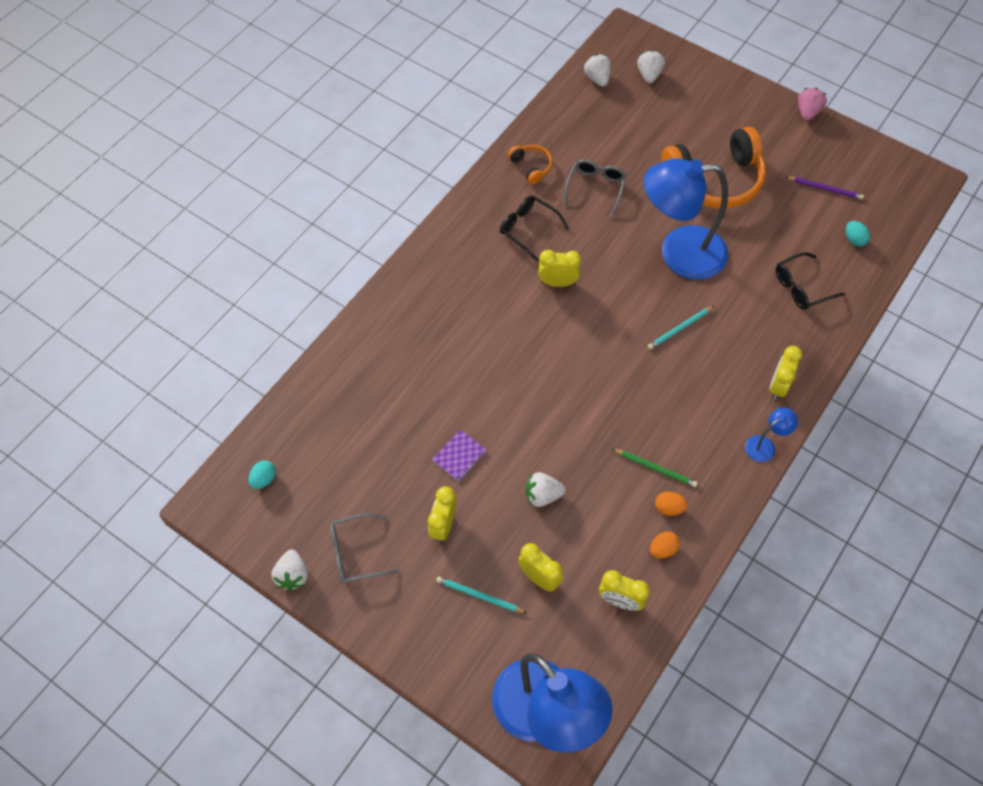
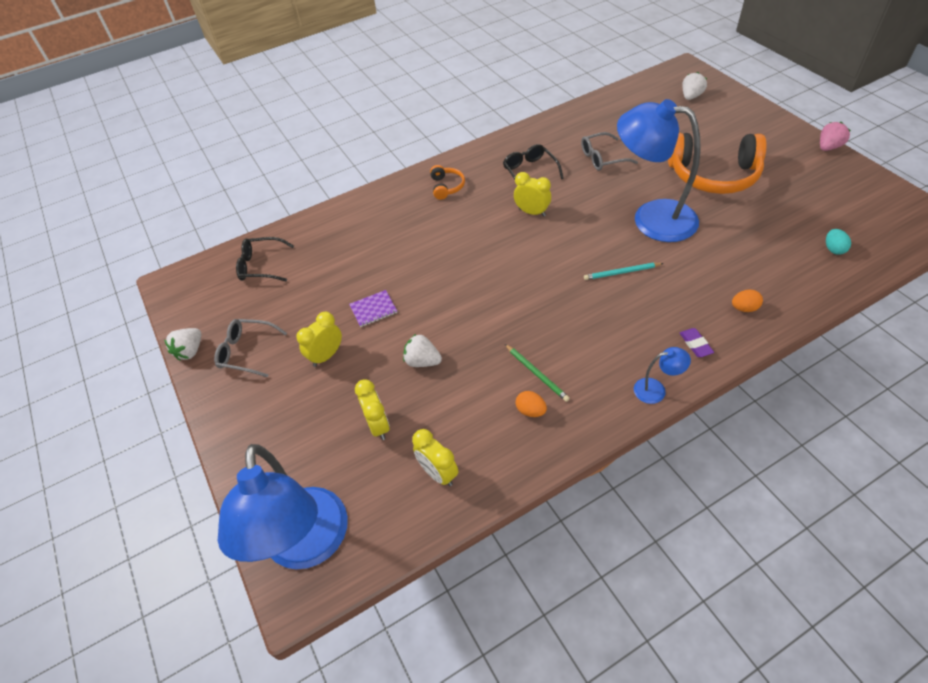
camera: 30 degrees right, 10 degrees down
(264, 479) = (220, 279): turquoise egg -> none
(479, 596) = (318, 420): turquoise pencil -> none
(531, 167) = (557, 133): orange headphones -> orange headphones (446, 187)
(595, 188) = (602, 158): grey glasses -> grey glasses turned 150 degrees counterclockwise
(597, 79) = (645, 91): white strawberry -> none
(662, 549) = (504, 444): orange egg -> orange egg (744, 308)
(778, 386) = (695, 344): yellow clock -> purple eraser
(801, 287) = (759, 272): black glasses -> black glasses (261, 265)
(825, 189) = (820, 204): purple pencil -> none

